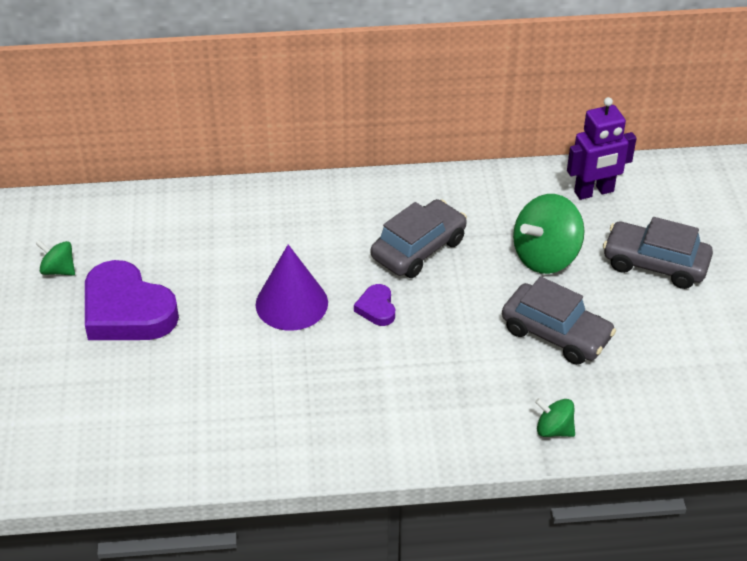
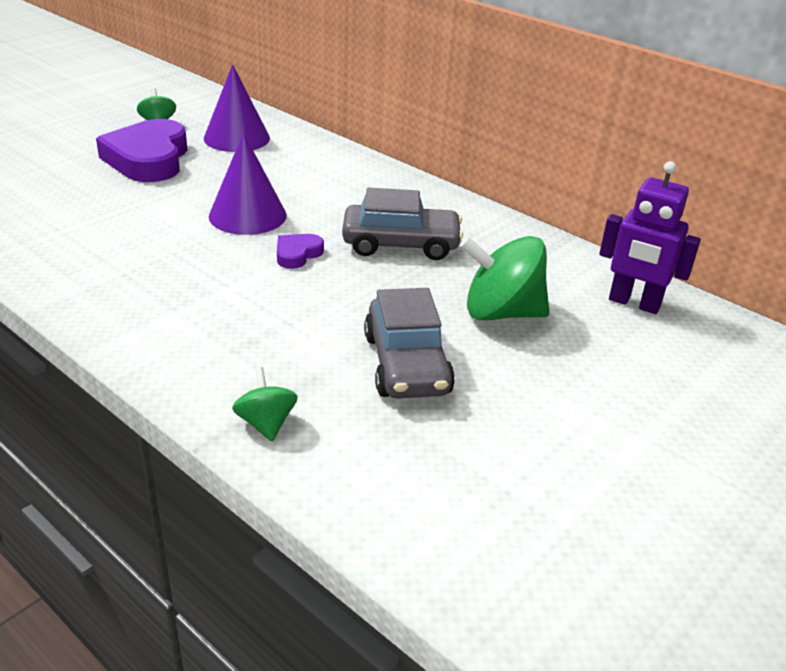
camera: 45 degrees right, 10 degrees down
(148, 238) = (236, 138): none -> purple cone
(655, 264) = (606, 385): grey car -> none

